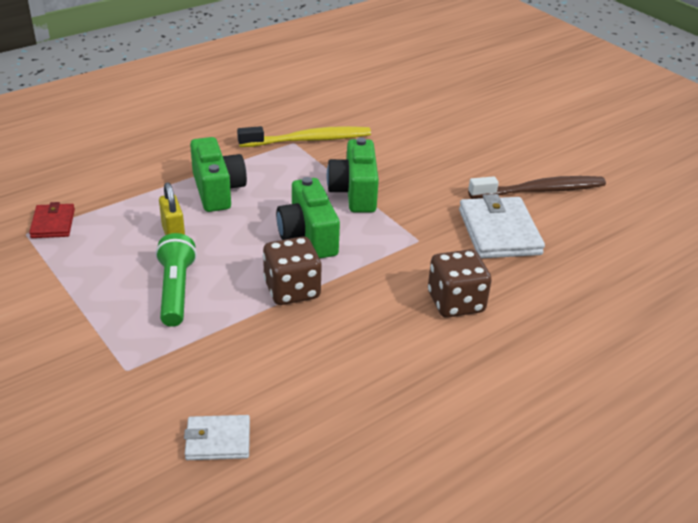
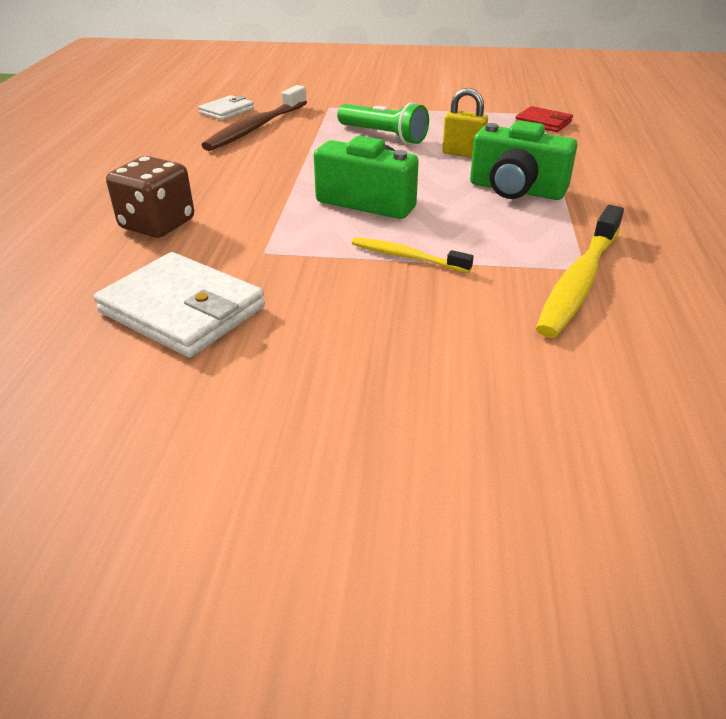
camera: 135 degrees right, 0 degrees up
(292, 290) = (309, 169): brown dice -> none
(354, 192) = (407, 257): green camera -> yellow toothbrush
(539, 190) = (182, 411): brown toothbrush -> brown toothbrush (256, 127)

